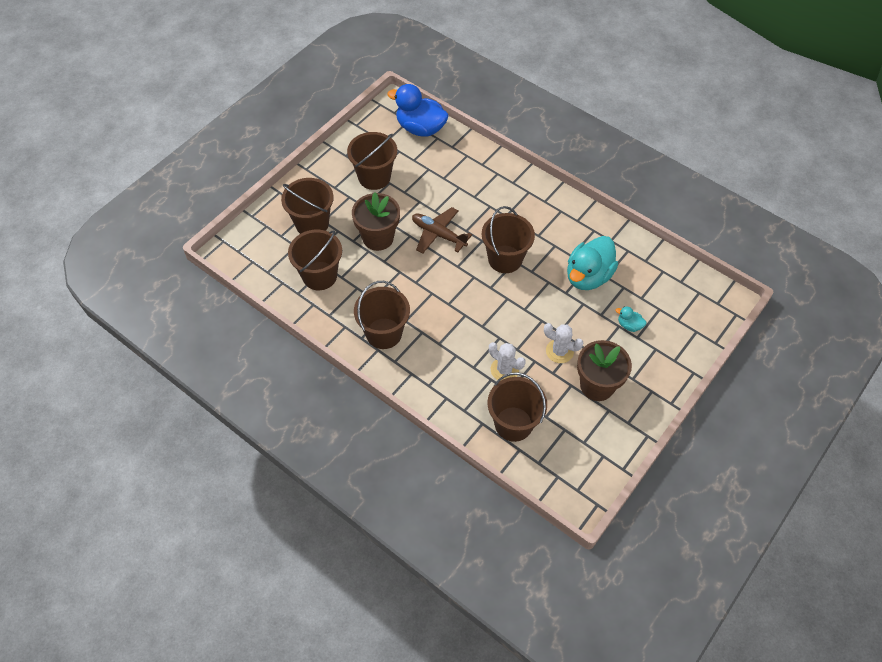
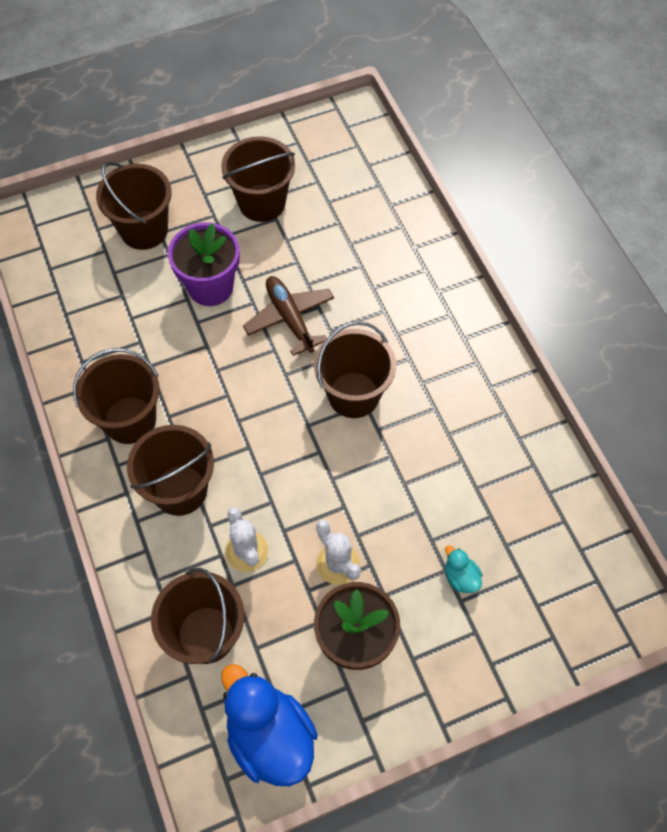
camera: 30 degrees right, 5 degrees up
(319, 276) = (106, 304): brown bucket -> brown bucket (180, 490)
(378, 238) = (210, 287): brown flower pot -> purple flower pot
(420, 128) = (365, 162): blue duck -> blue duck (270, 737)
(588, 276) = (450, 475): turquoise duck -> none

